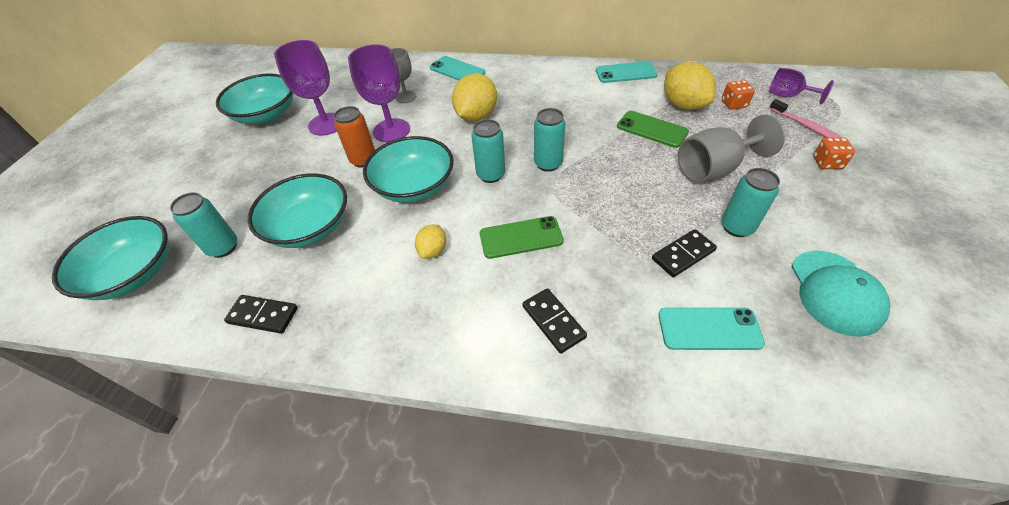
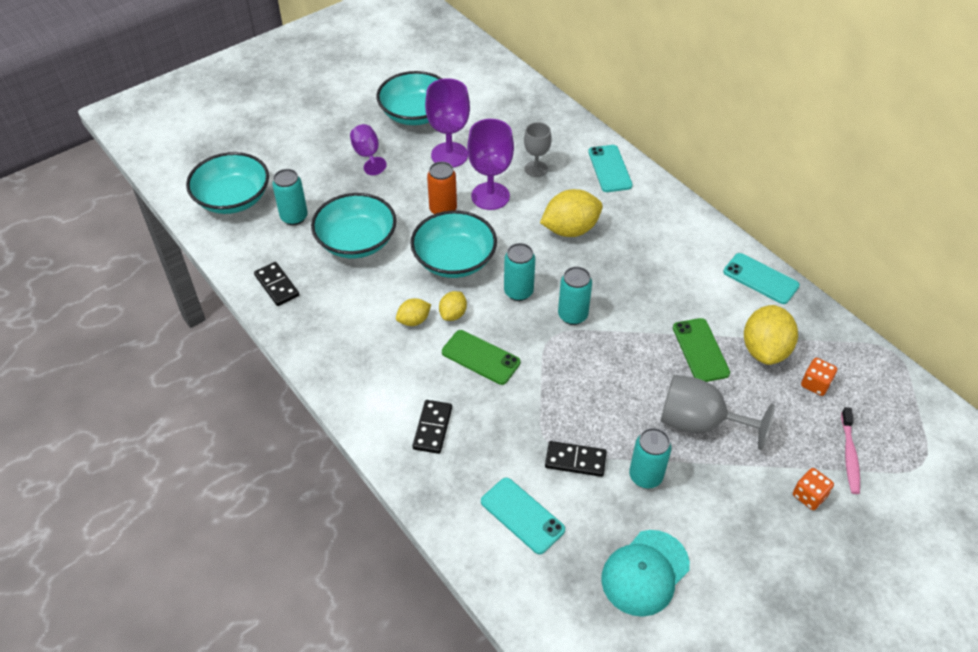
camera: 40 degrees right, 0 degrees up
(460, 223) = (453, 314): none -> yellow lemon
(787, 96) = (885, 416): purple goblet -> purple goblet (367, 155)

